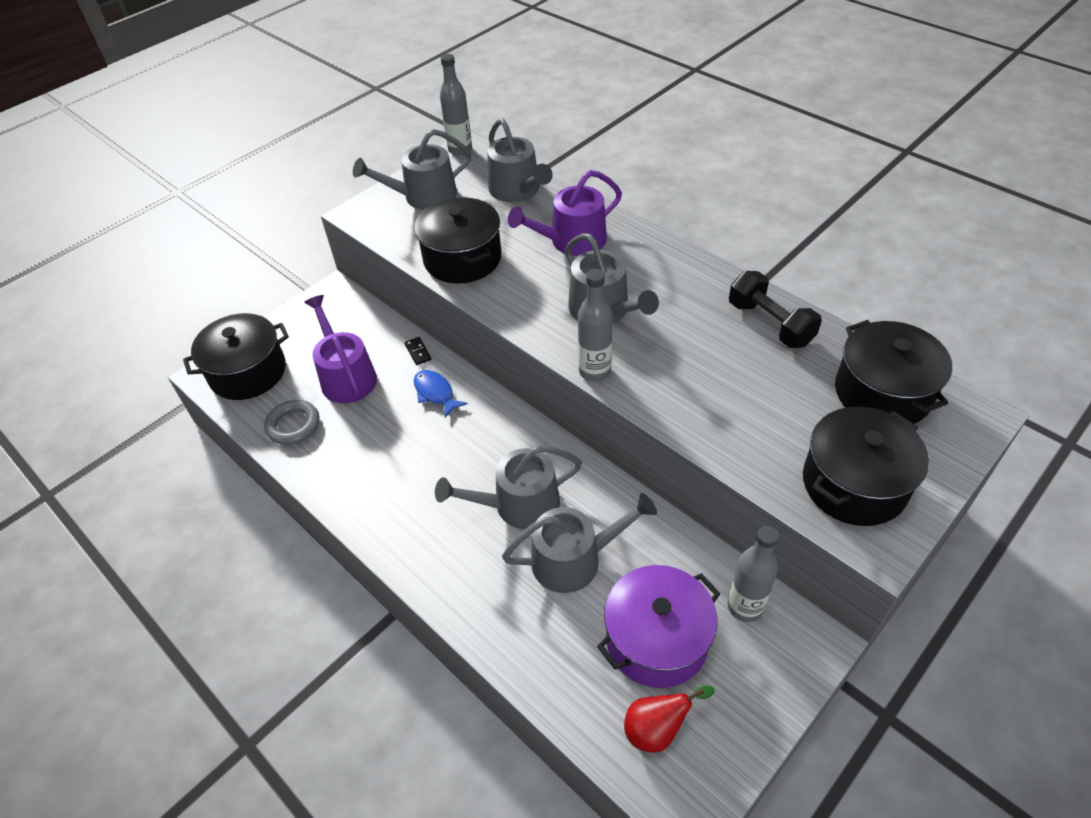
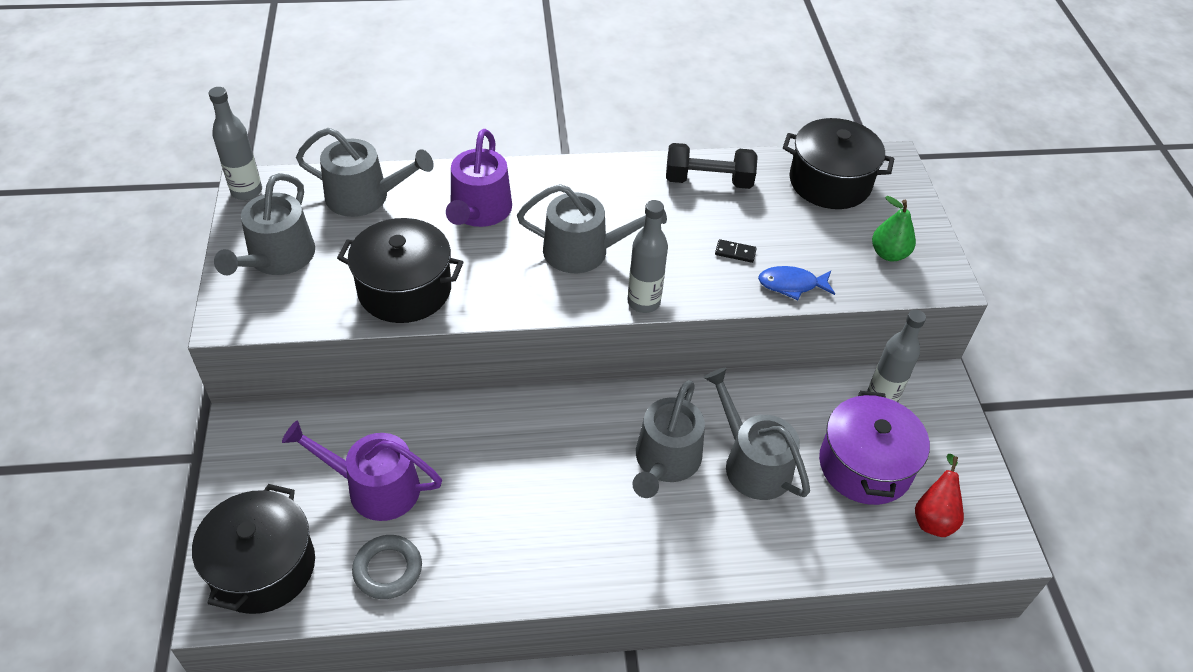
camera: 55 degrees left, 0 degrees up
(418, 352) = (413, 414): black domino -> black domino (735, 252)
(435, 393) = (480, 434): blue fish -> blue fish (791, 285)
(574, 559) = (752, 463): grey watering can -> grey watering can turned 60 degrees counterclockwise
(854, 484) = (888, 254): black pot -> green pear

